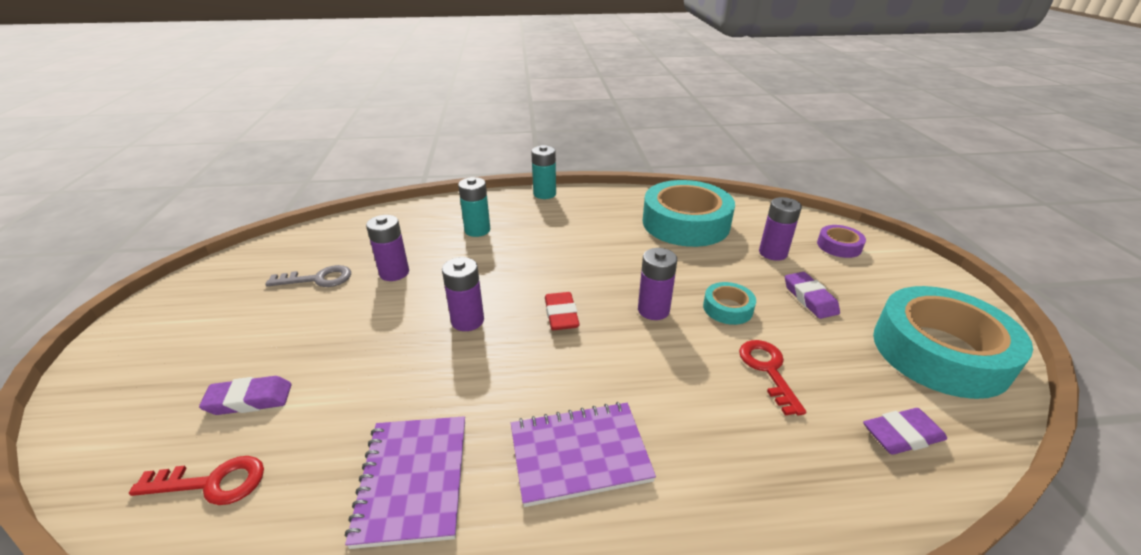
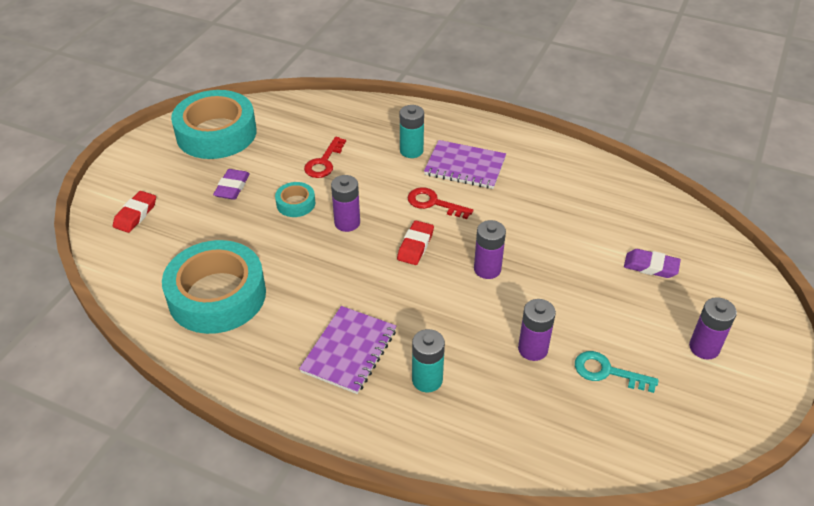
camera: 150 degrees left, 10 degrees up
(212, 483) = (662, 224): red key -> red key (433, 203)
(318, 279) = (607, 372): grey key -> turquoise key
(413, 480) = (554, 187): purple notebook -> purple notebook (349, 351)
(544, 194) = (309, 417): turquoise battery -> turquoise battery (411, 151)
(772, 253) = (195, 231): purple battery -> purple battery (704, 348)
(839, 246) = (135, 215): purple tape -> red eraser
(902, 435) = (303, 116): purple eraser -> none

